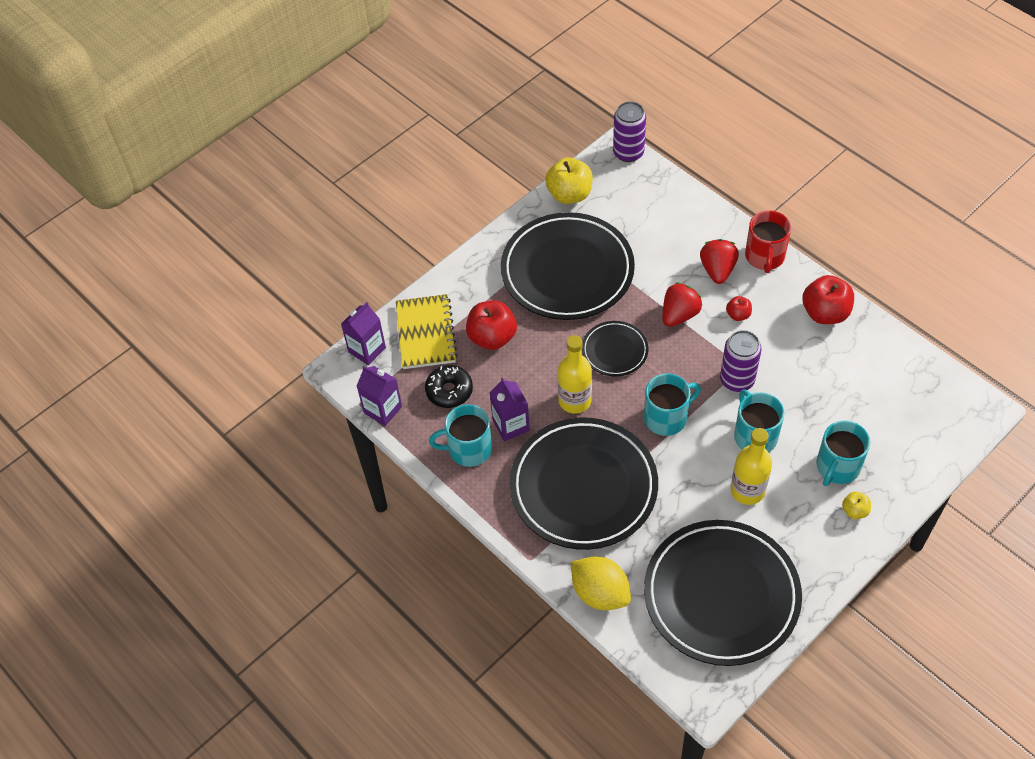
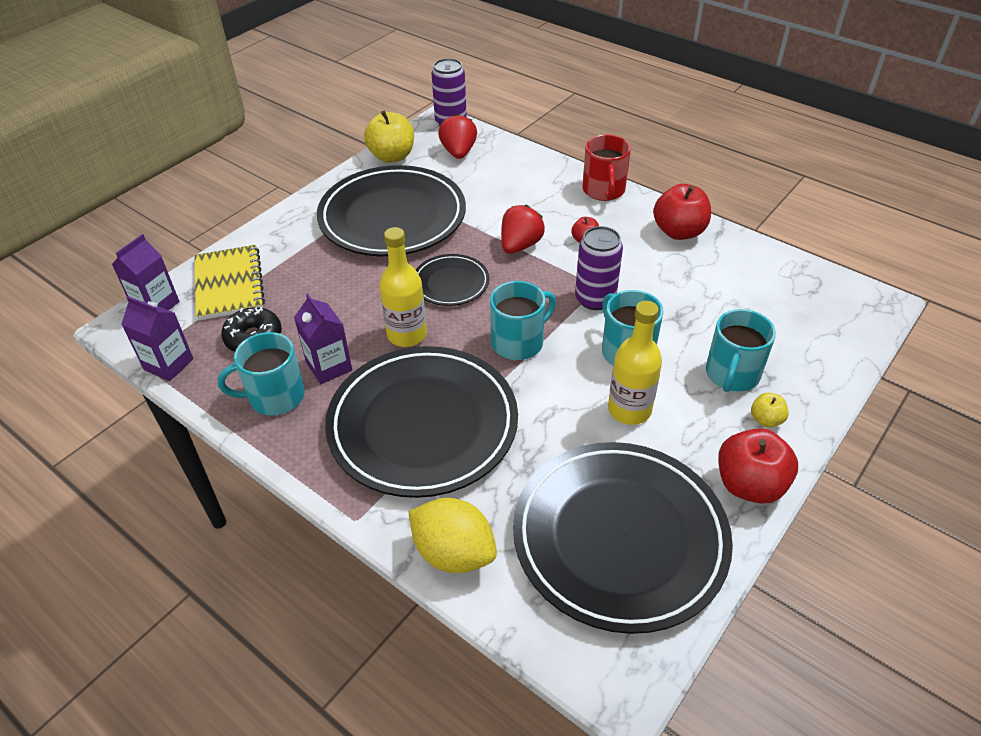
camera: 10 degrees left, 10 degrees down
(492, 337) = (307, 282): red apple -> red apple (749, 485)
(717, 270) = (556, 205): red strawberry -> red strawberry (458, 152)

